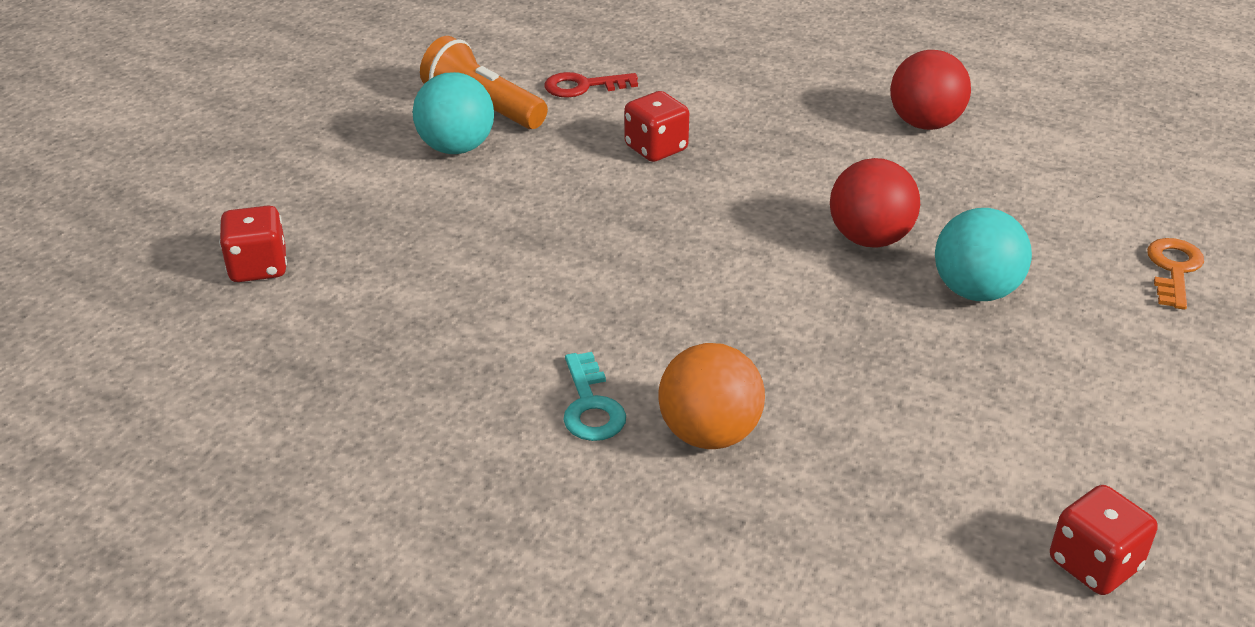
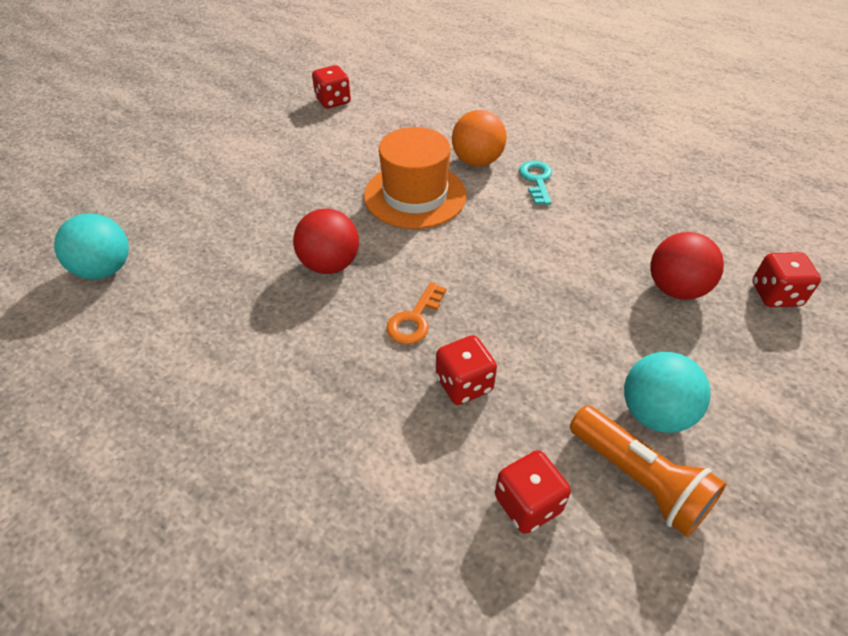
camera: 170 degrees left, 10 degrees up
(583, 86) = (527, 504): red key -> red dice
(797, 351) = (415, 195): none -> orange hat
(925, 123) = (203, 383): red ball -> red ball (675, 289)
(975, 291) = (288, 218): turquoise ball -> turquoise ball (105, 269)
(1173, 269) = (153, 218): orange key -> orange key (415, 319)

